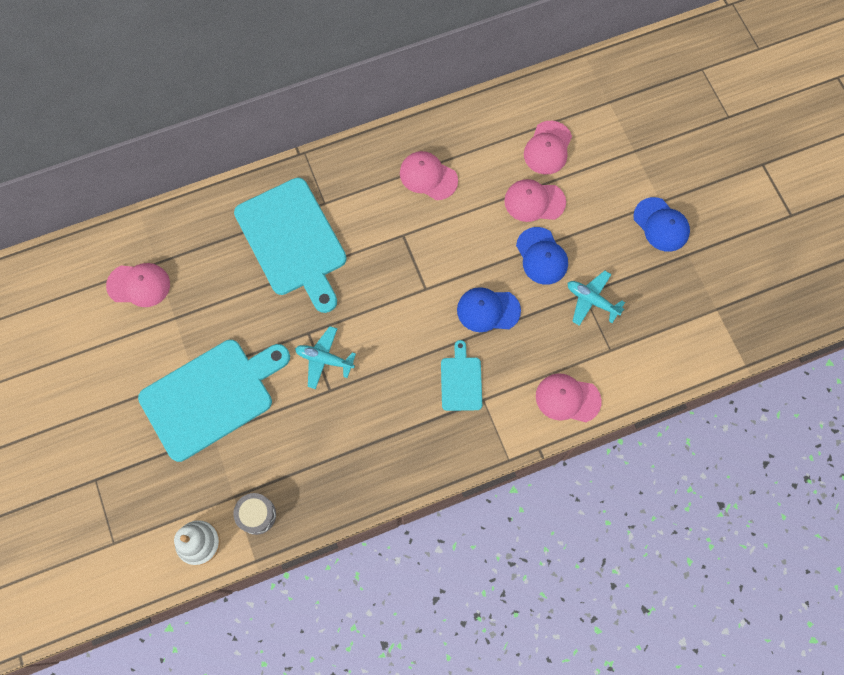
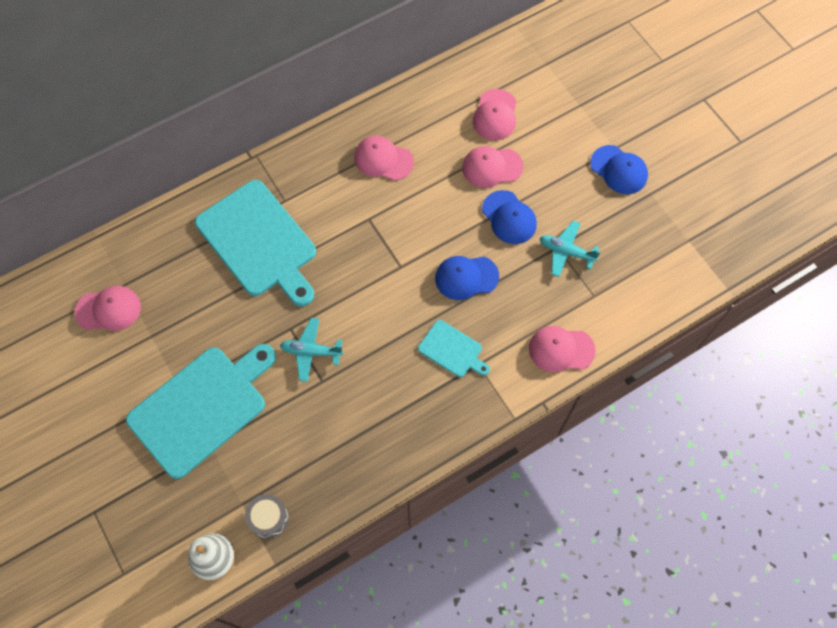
camera: 10 degrees left, 5 degrees down
(461, 381) = (452, 350): turquoise cutting board -> turquoise cutting board turned 135 degrees clockwise

